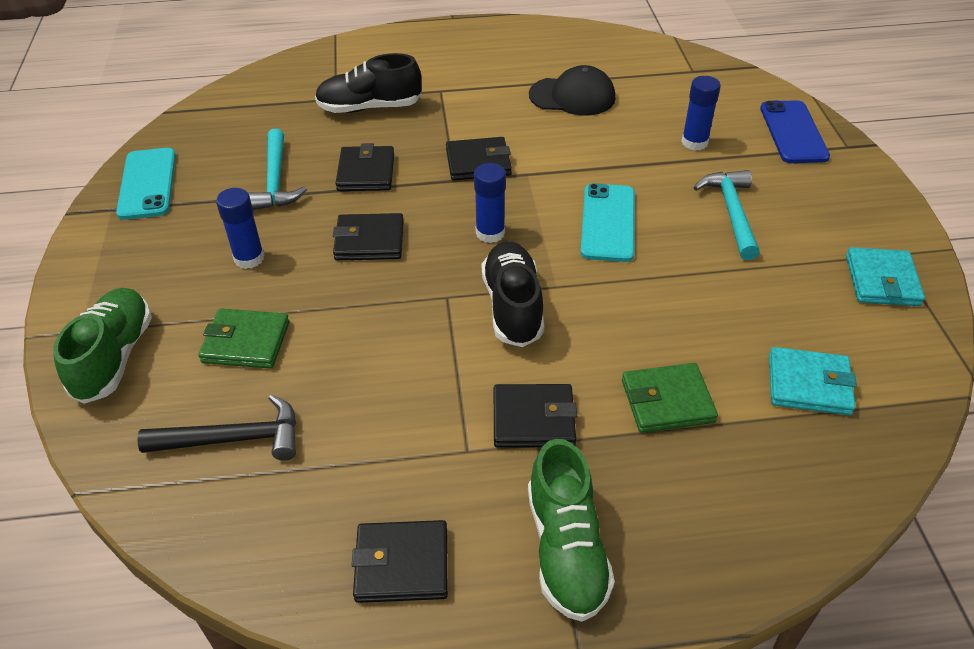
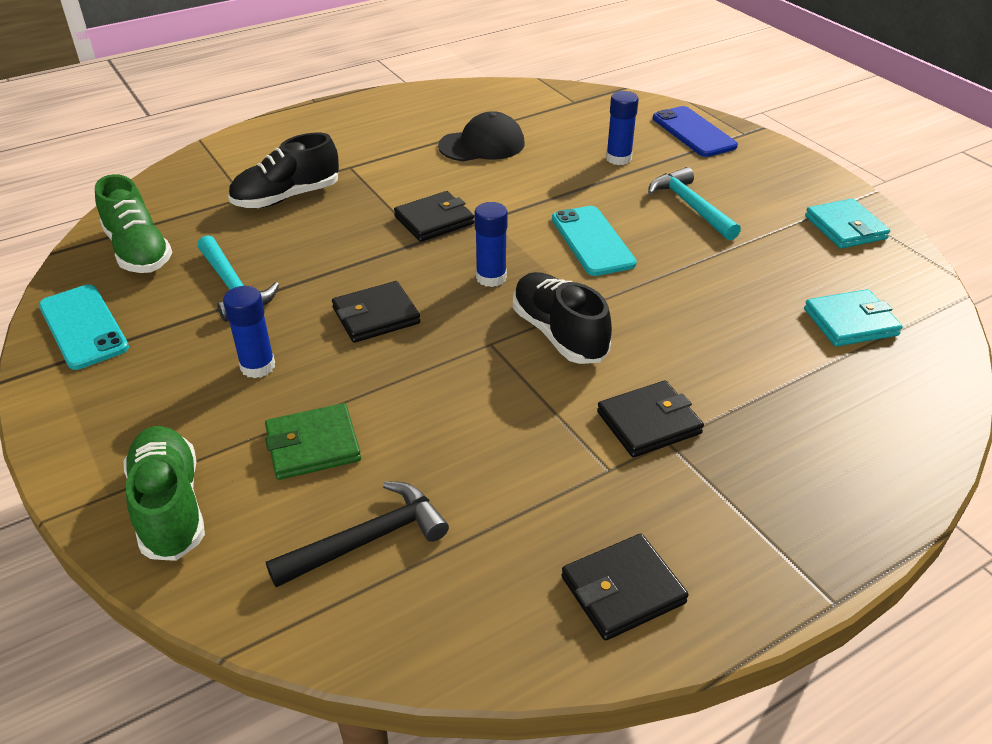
camera: 25 degrees left, 5 degrees down
(366, 172) = (326, 256): black wallet -> none
(566, 549) = (758, 520): green shoe -> green shoe (138, 251)
(667, 401) = (750, 370): green wallet -> none

